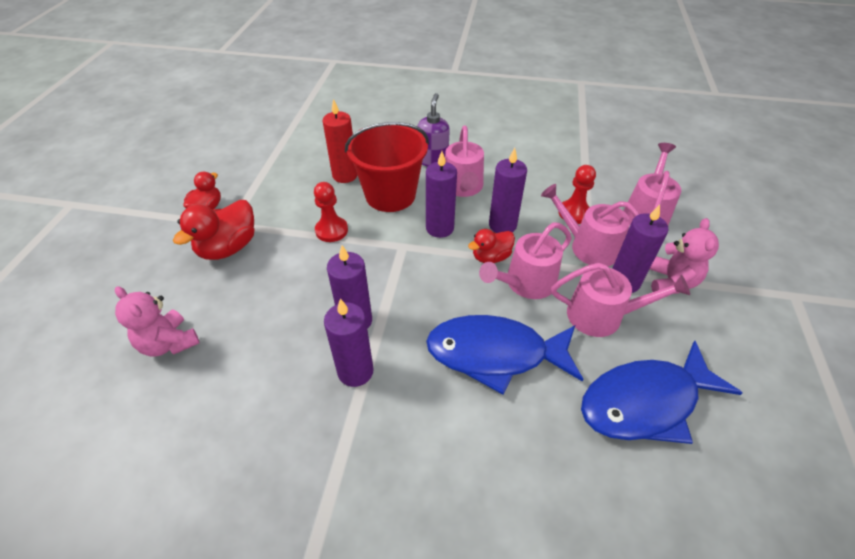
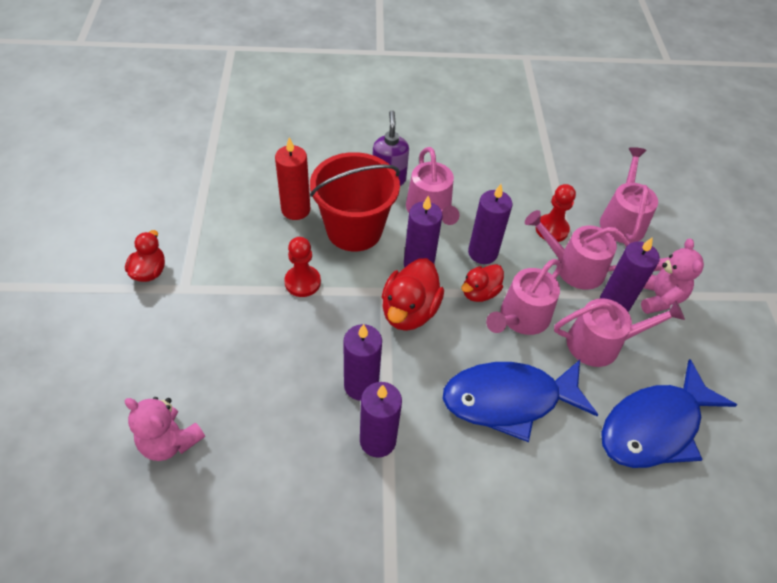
camera: 15 degrees left, 5 degrees up
(228, 248) = (193, 319): red duck -> red duck (409, 311)

